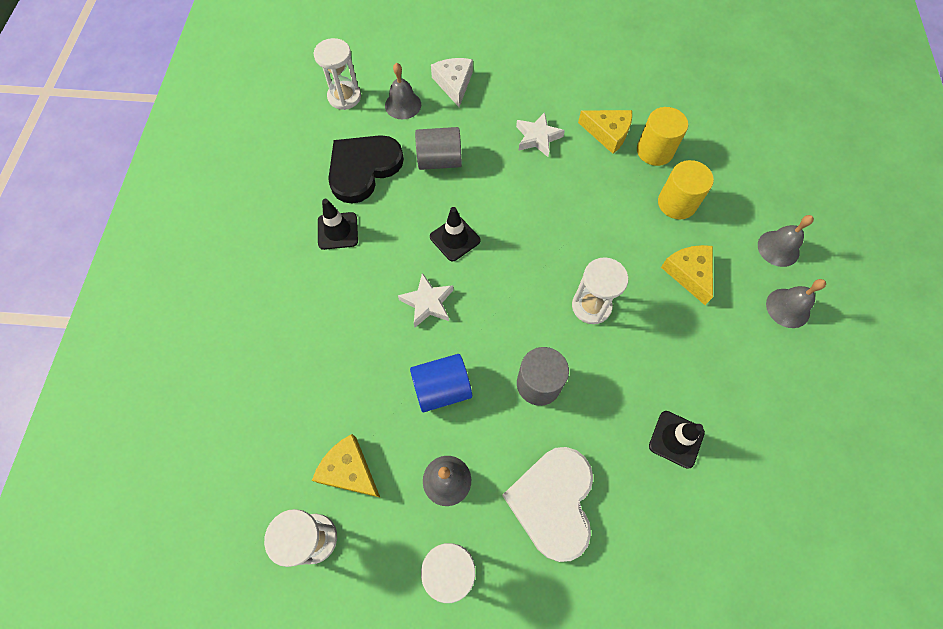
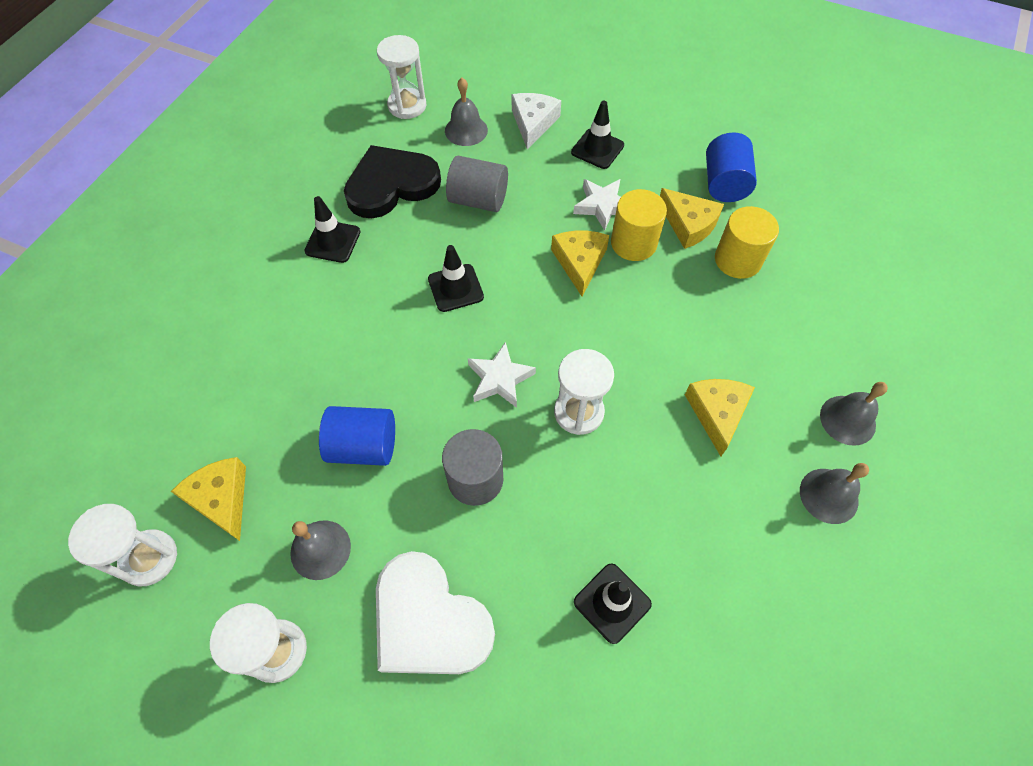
camera: 20 degrees right, 5 degrees down
(427, 303) = (392, 347): white star -> white star (500, 379)
(513, 91) = (597, 149): none -> black traffic cone
(540, 188) = (579, 262): none -> yellow cheese
(553, 502) = (429, 620): white heart -> white heart turned 75 degrees counterclockwise
(620, 93) = (724, 184): none -> blue cylinder
(677, 203) = (738, 327): yellow cylinder -> yellow cylinder (633, 243)

